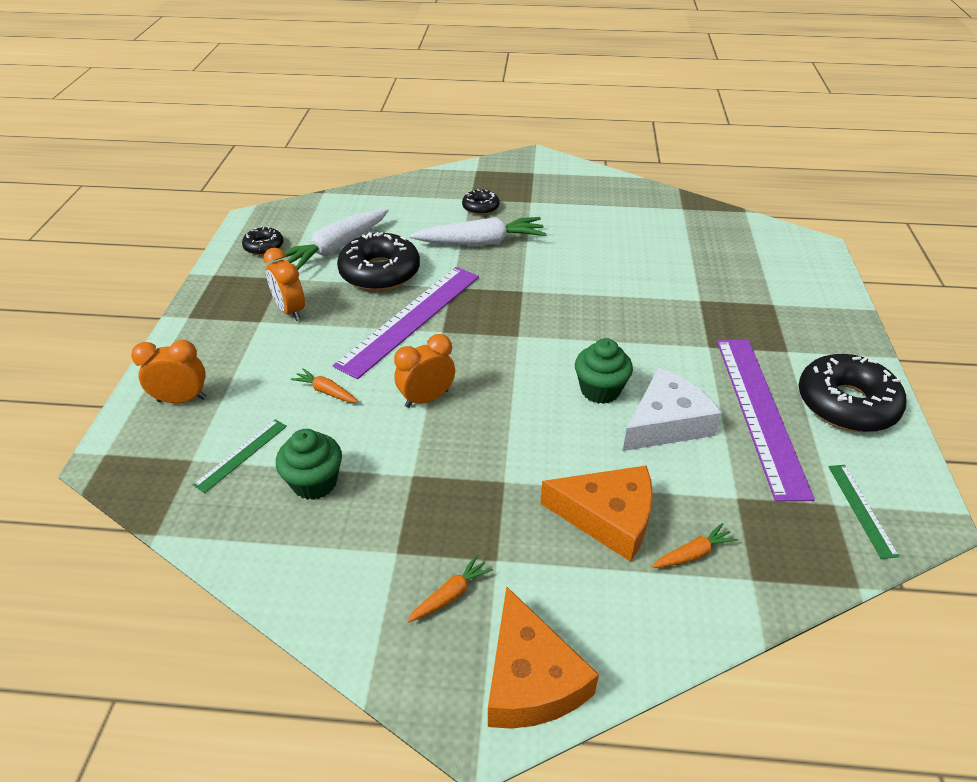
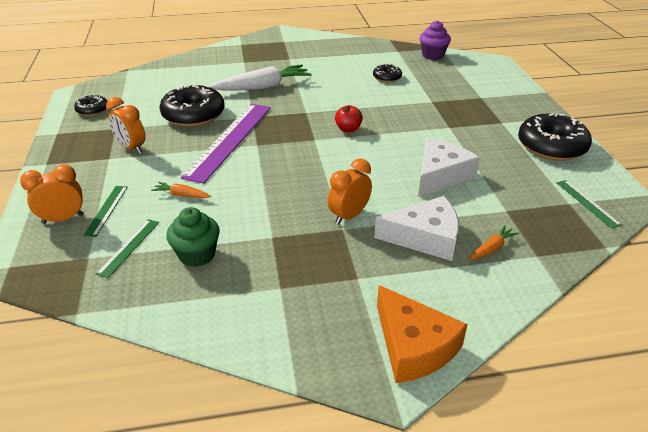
camera: 15 degrees left, 5 degrees down
(233, 396) = (106, 210): none -> green ruler
(336, 248) = (152, 104): white carrot -> none
(426, 398) = (262, 187): orange clock -> orange clock (349, 216)
(450, 595) = (332, 306): orange carrot -> none
(480, 207) = (254, 66): black donut -> black donut (387, 77)
(568, 327) = (348, 129): none -> red apple
(600, 390) = (387, 163): green cupcake -> none
(608, 517) = (425, 237): orange cheese -> white cheese
(730, 223) = (433, 55): none -> purple cupcake
(760, 413) = (499, 159): purple ruler -> none

